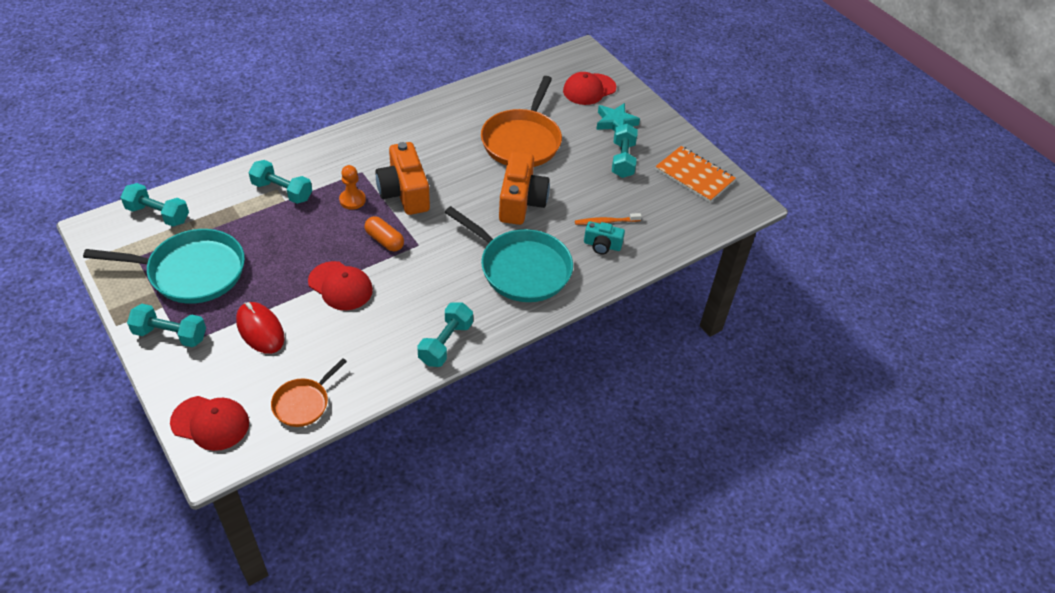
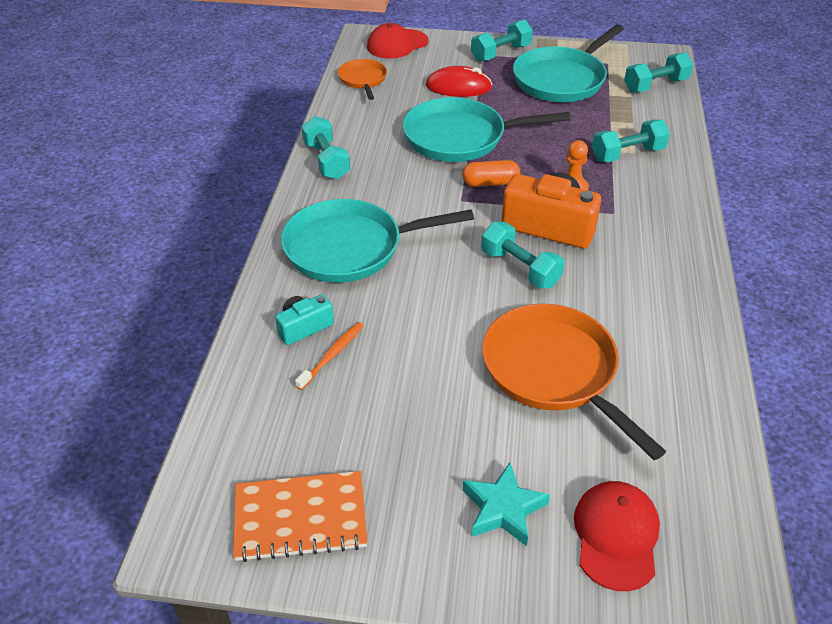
camera: 135 degrees right, 5 degrees down
(340, 286) = (460, 137): red cap -> turquoise pan
(521, 202) = (443, 303): orange camera -> none
(623, 160) = (416, 454): turquoise dumbbell -> turquoise dumbbell (520, 268)

